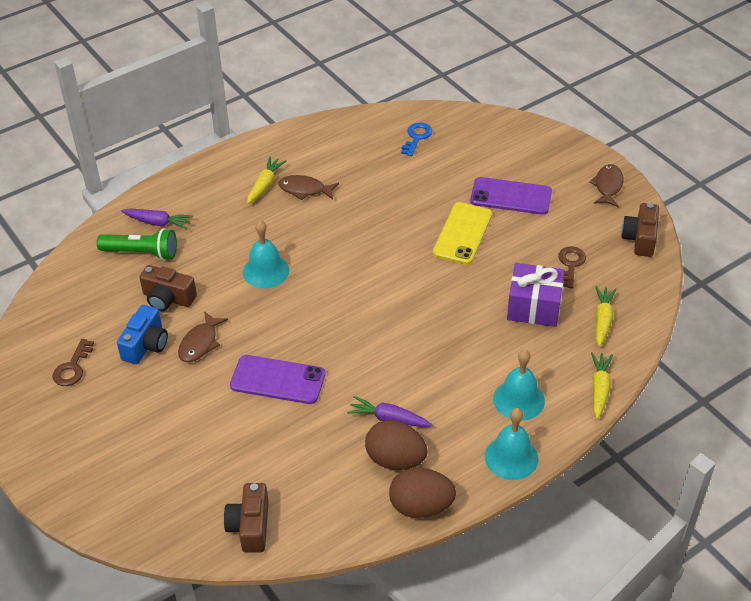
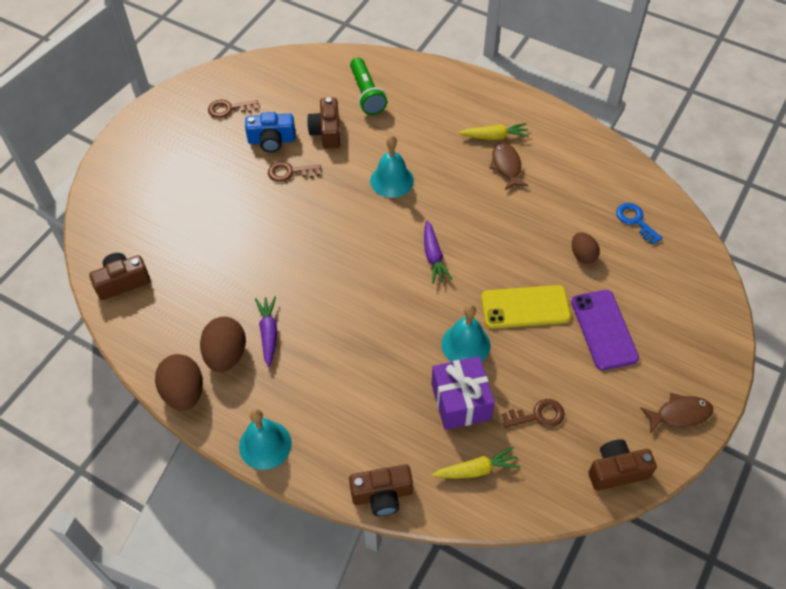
camera: 65 degrees right, 10 degrees up
(158, 223) = (406, 89): purple carrot -> purple carrot (433, 256)
(200, 343) = (290, 172): brown fish -> brown key
(278, 380) = (275, 239): purple phone -> none
(416, 137) = (635, 221): blue key -> blue key turned 120 degrees counterclockwise
(431, 180) = (583, 255): none -> brown egg
(519, 399) = (336, 428): turquoise bell -> turquoise bell (465, 344)
(599, 389) = (382, 495): yellow carrot -> brown camera

